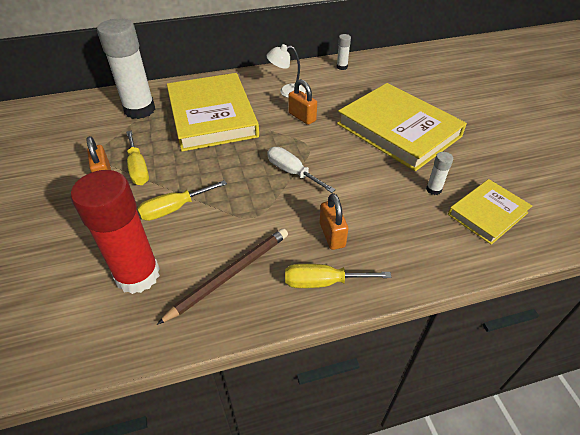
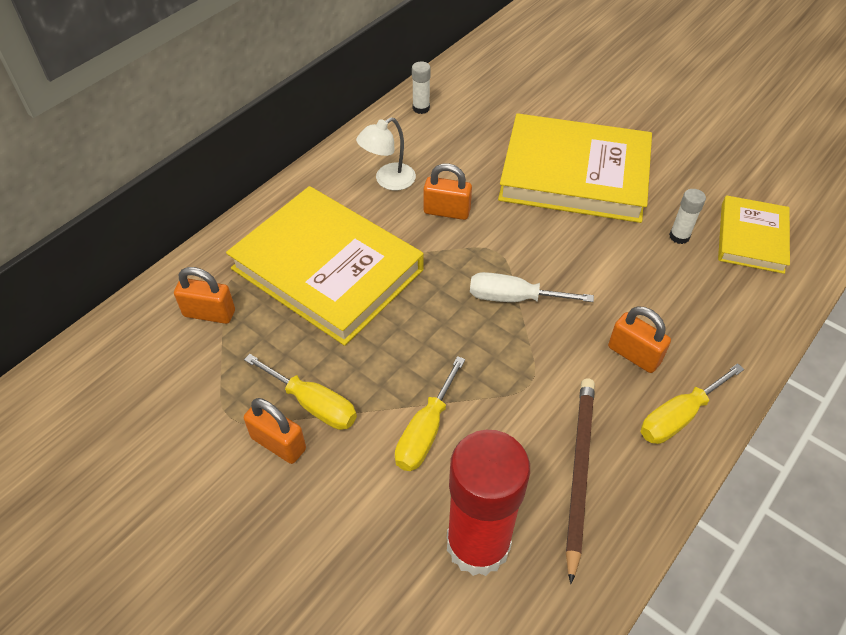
camera: 35 degrees left, 5 degrees up
(140, 110) = (209, 313): white glue stick -> orange padlock

